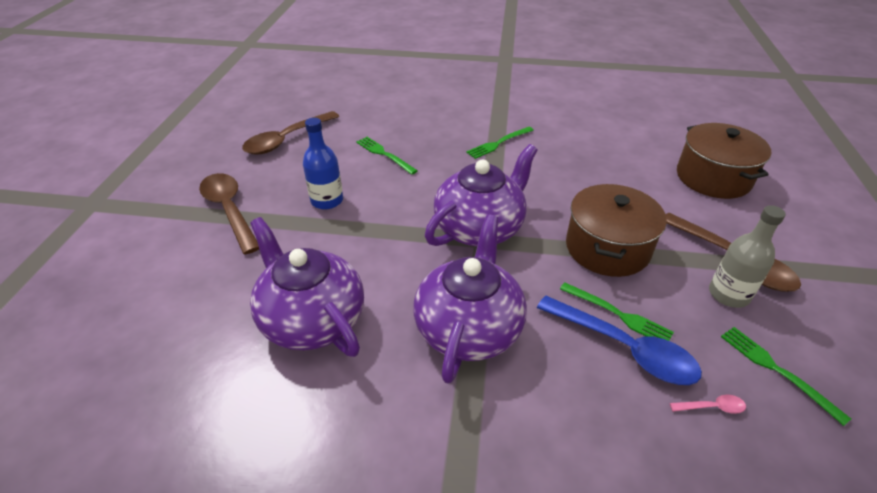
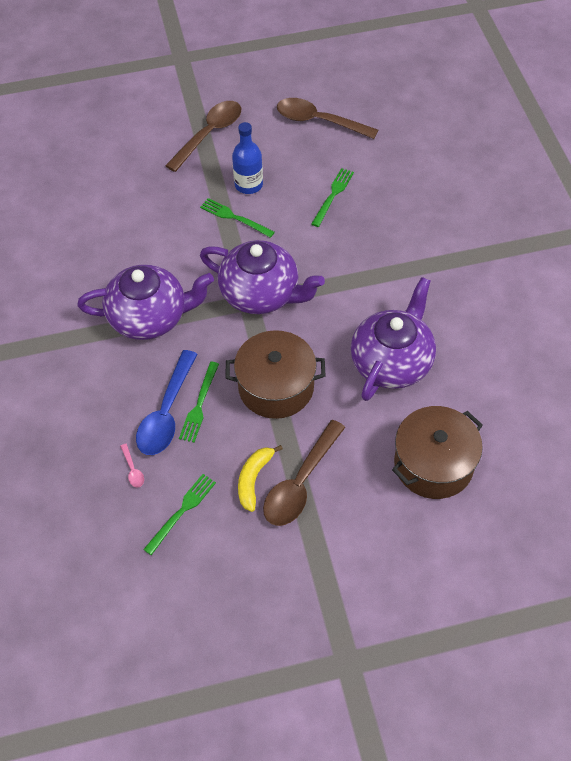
camera: 70 degrees right, 15 degrees up
(312, 319) = (124, 230): purple teapot -> purple teapot (392, 362)
(498, 143) = (399, 273): green fork -> green fork (234, 217)
(728, 294) = (254, 479): grey bottle -> yellow banana

